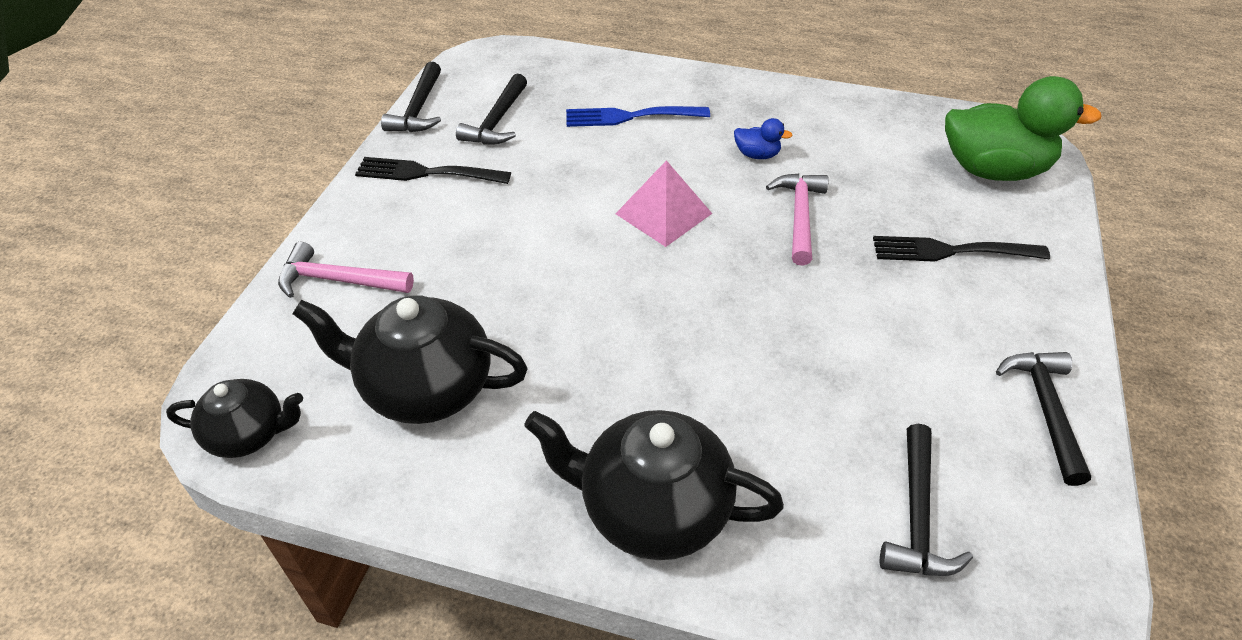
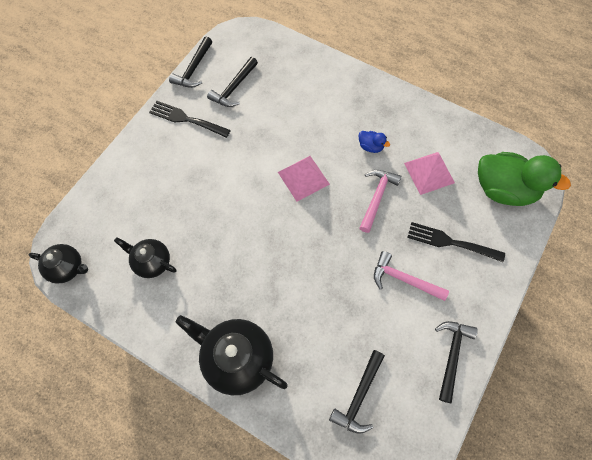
camera: 15 degrees right, 20 degrees up
(338, 280) = (125, 184): pink hammer -> pink hammer (403, 279)
(425, 388) = (152, 262): black teapot -> black teapot, size x0.60
(630, 117) = (309, 101): blue fork -> none
(867, 170) = (429, 173): none -> pink pyramid

